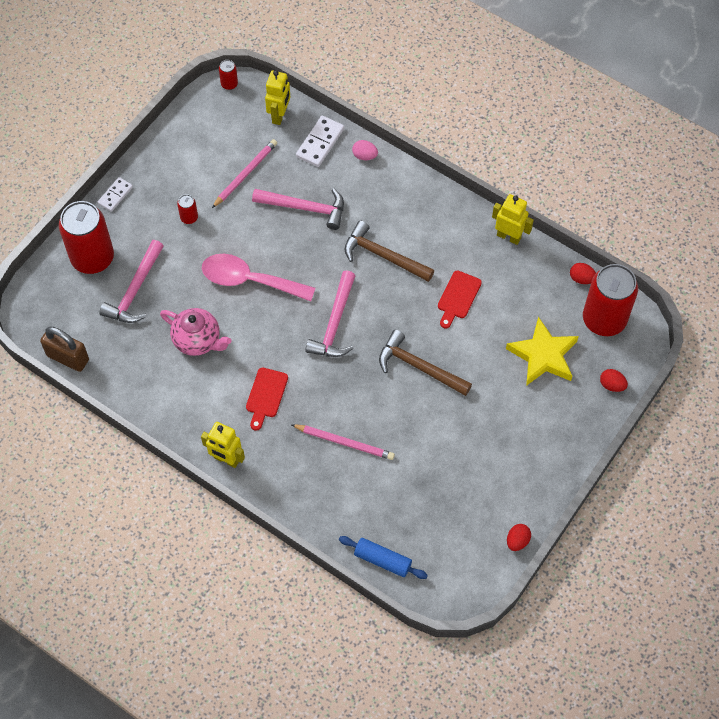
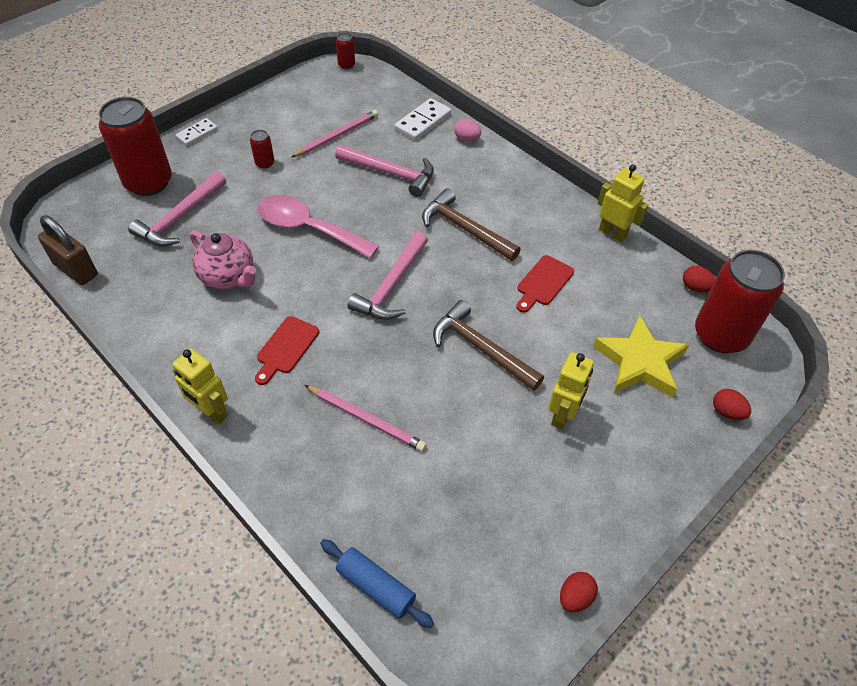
camera: 10 degrees right, 10 degrees down
(279, 115) = (388, 95): yellow robot -> yellow robot (562, 415)

